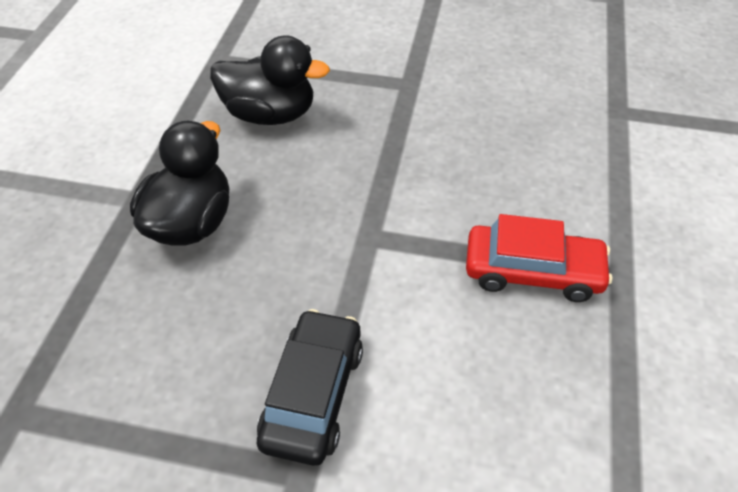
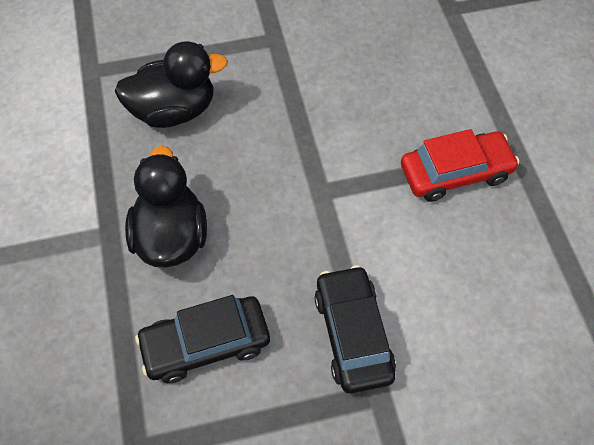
camera: 25 degrees left, 10 degrees up
(154, 337) = (206, 344): none -> black car

